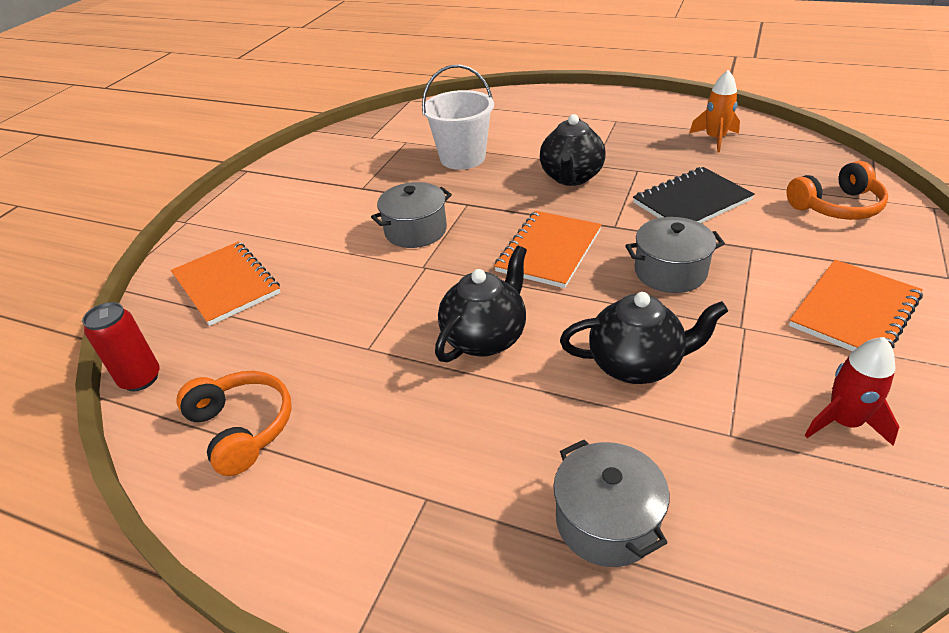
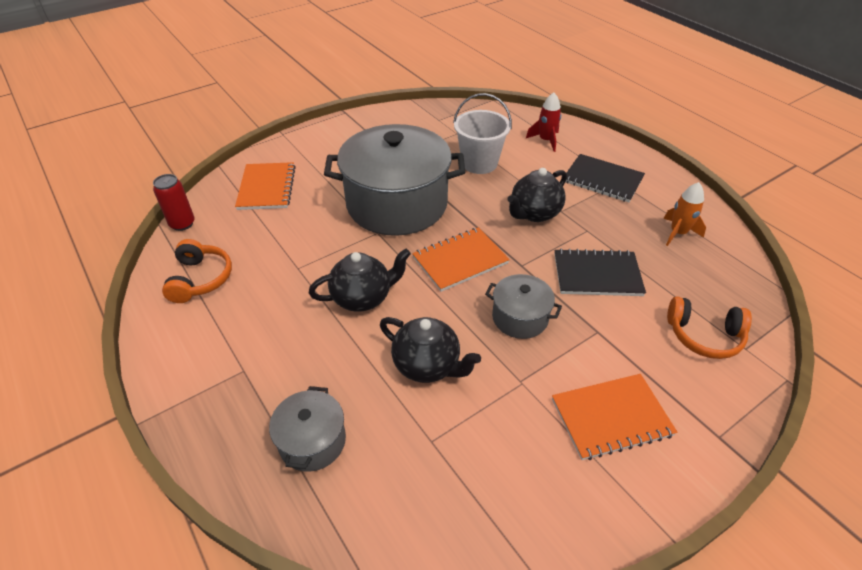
camera: 30 degrees right, 5 degrees up
(415, 231) = (397, 204): grey pot -> grey pot, size x2.18
(599, 125) = (602, 180): none -> black notebook
(843, 422) = (508, 479): red rocket -> red rocket (546, 140)

